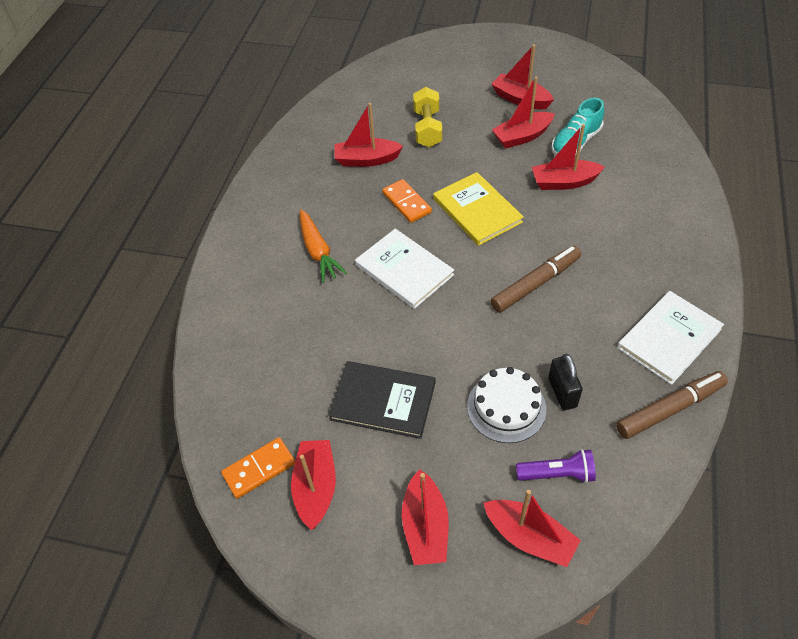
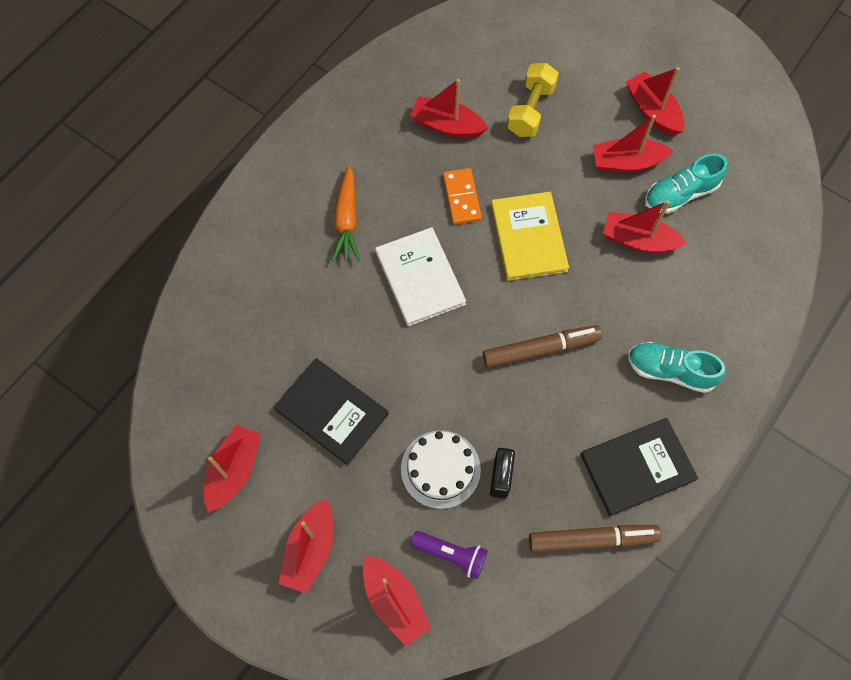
camera: 20 degrees right, 15 degrees up
(259, 469) = (193, 431): orange domino -> none
(647, 260) = (670, 371): none -> turquoise shoe
(669, 338) = (637, 467): white book -> black book

